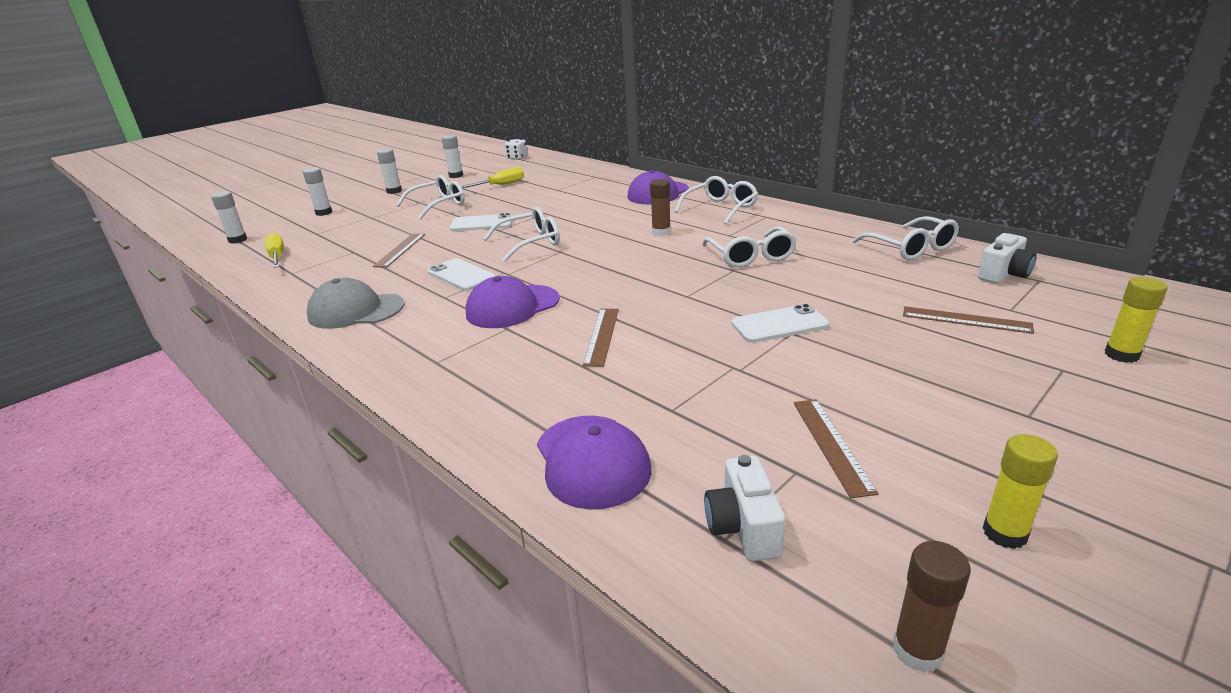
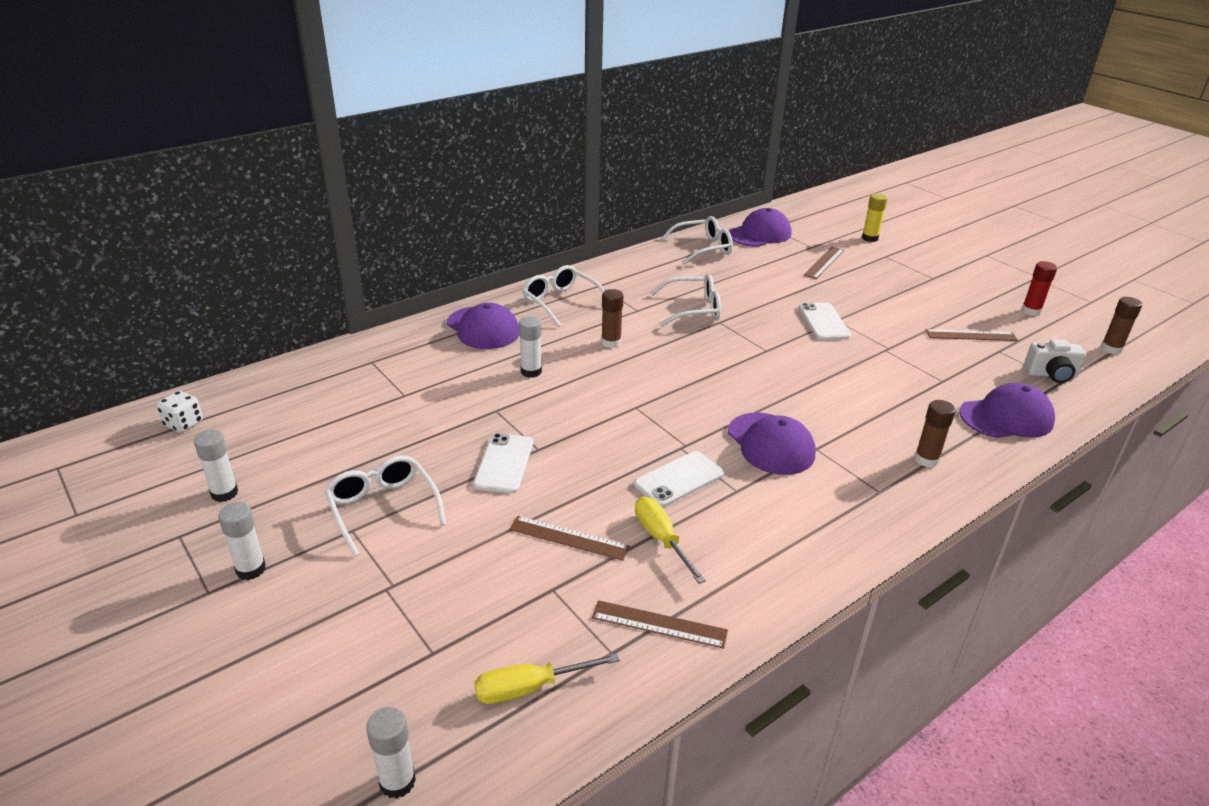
camera: 85 degrees left, 5 degrees up
(324, 213) = (311, 661): white glue stick -> white glue stick (531, 371)
(356, 311) = (759, 561): grey cap -> none
(490, 391) = (926, 459): none -> brown glue stick
(500, 185) = (333, 444): yellow screwdriver -> yellow screwdriver (661, 539)
(530, 242) = (598, 426): white glasses -> none
(601, 336) = (835, 398): brown ruler -> brown ruler (659, 624)
(1003, 274) = (760, 234): white camera -> purple cap
(1004, 533) = (1031, 311): yellow glue stick -> red glue stick

